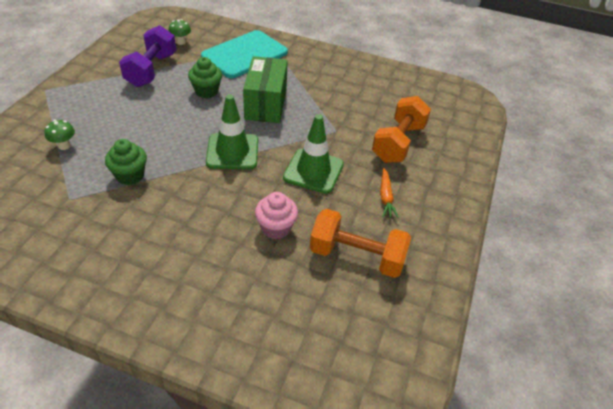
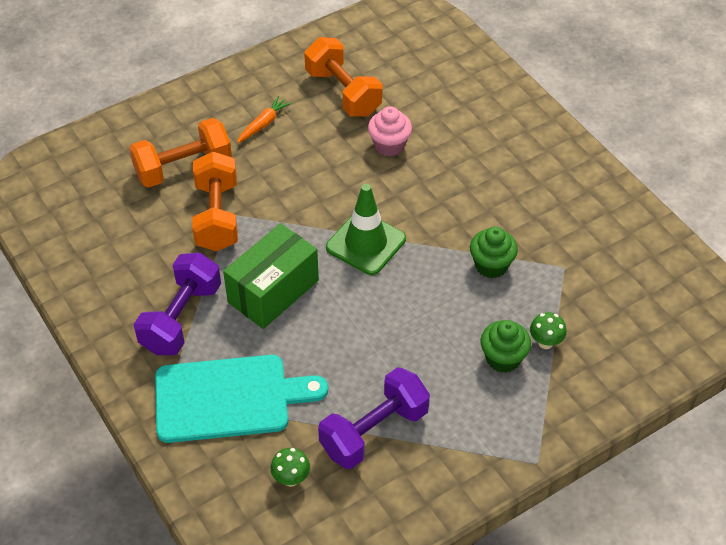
camera: 140 degrees left, 5 degrees up
(206, 91) = (328, 350): green cupcake -> green cupcake (503, 358)
(302, 74) = (181, 318): none -> purple dumbbell
(313, 171) = (303, 181): green traffic cone -> none
(343, 126) = (217, 216): none -> orange dumbbell

